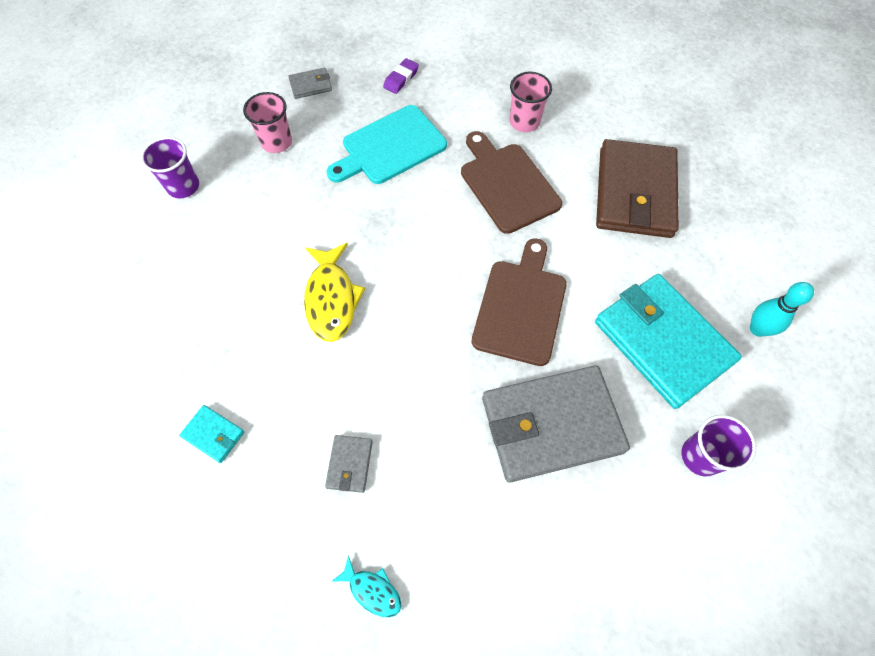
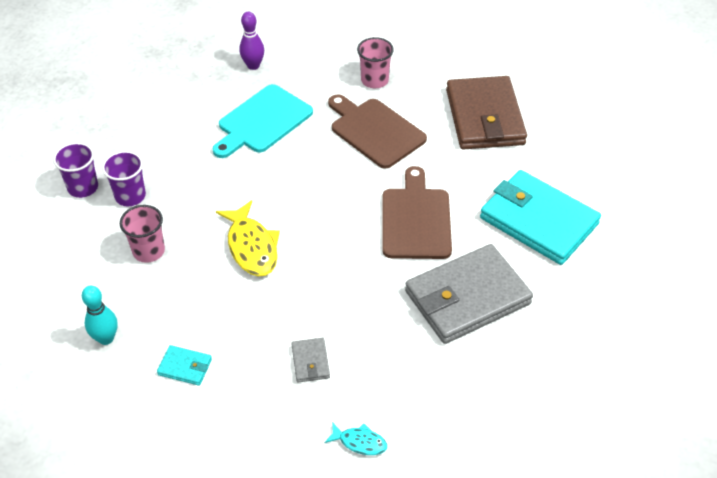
camera: 15 degrees left, 15 degrees down
(276, 142) = (157, 136): pink cup -> pink cup (148, 251)
(310, 85) = (171, 85): grey wallet -> none
(401, 79) = (253, 65): purple eraser -> purple bowling pin
(700, 456) = (590, 293): purple cup -> purple cup (130, 196)
(757, 329) = (611, 196): turquoise bowling pin -> turquoise bowling pin (106, 338)

